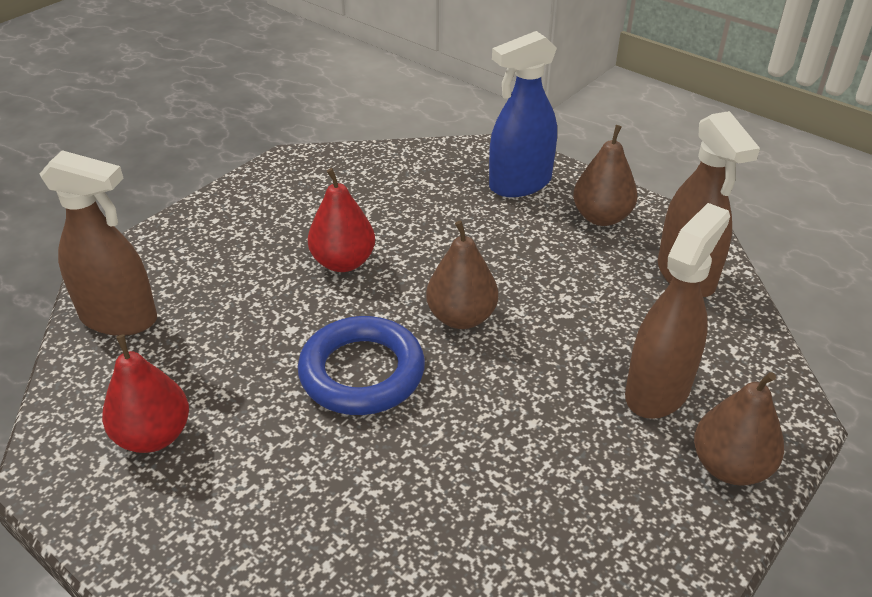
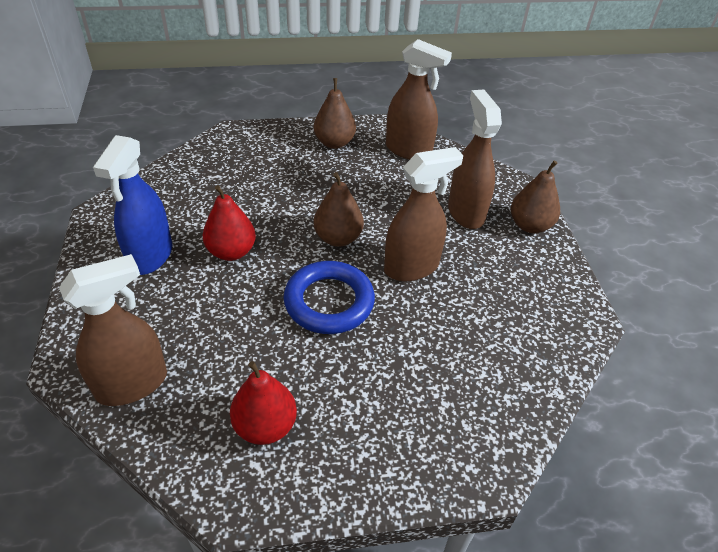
camera: 50 degrees left, 5 degrees up
(498, 402) = (411, 267): none -> brown spray bottle
(519, 184) = (269, 148): blue spray bottle -> blue spray bottle (150, 256)

